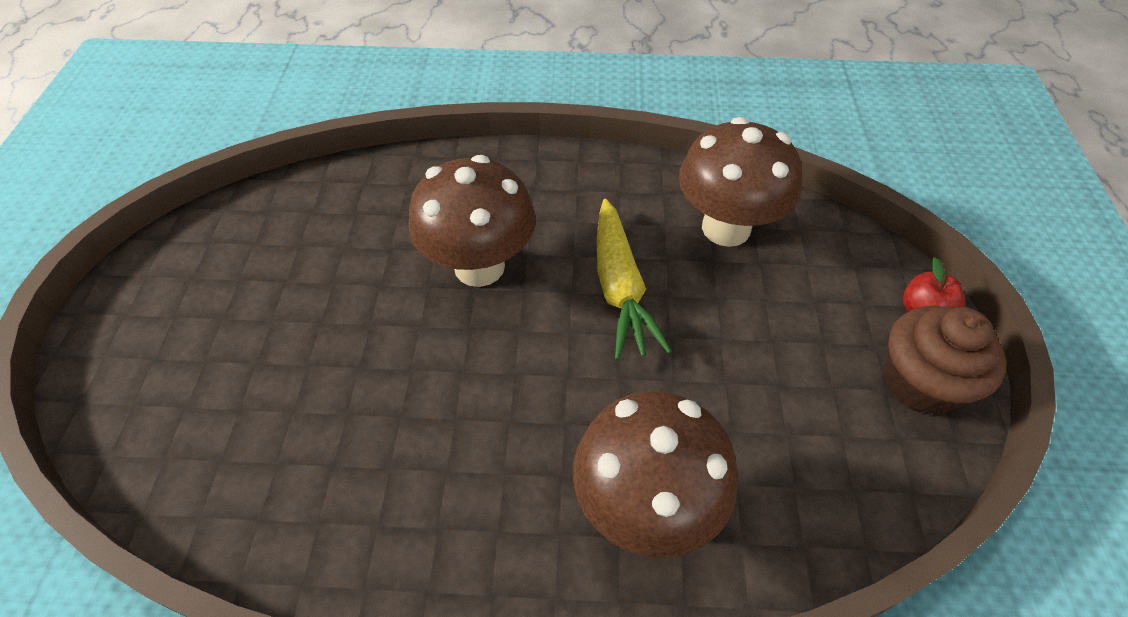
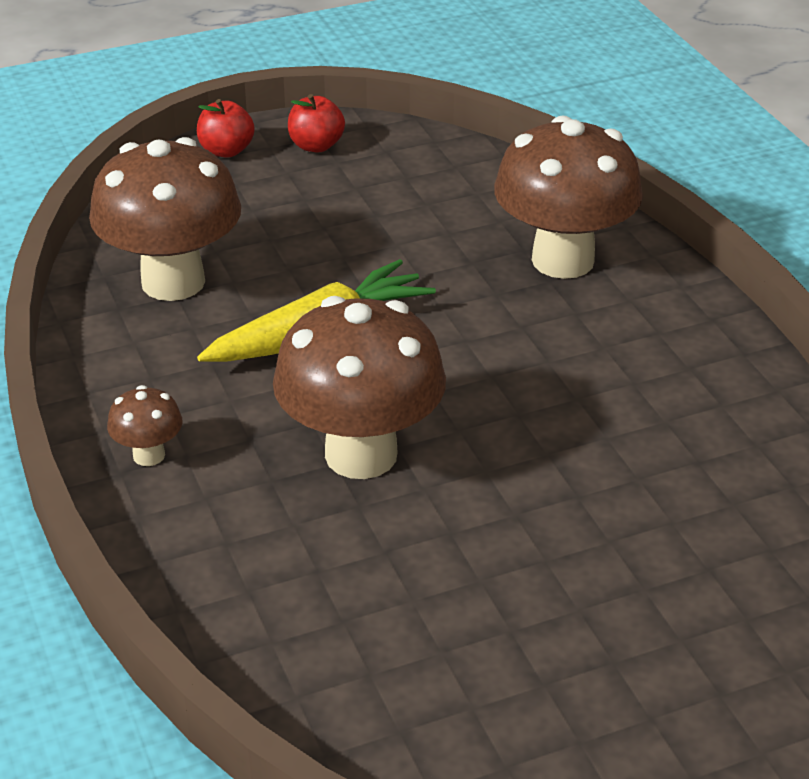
camera: 115 degrees left, 15 degrees down
(543, 173) = (149, 455): none -> brown mushroom
(920, 382) = (316, 146): brown cupcake -> red apple

